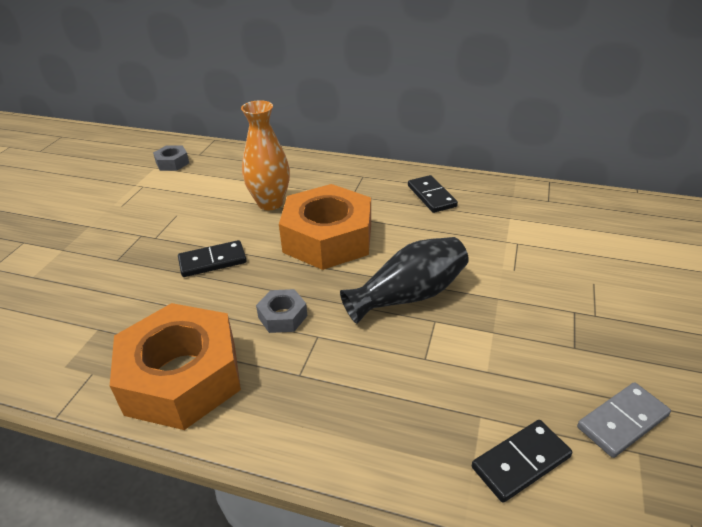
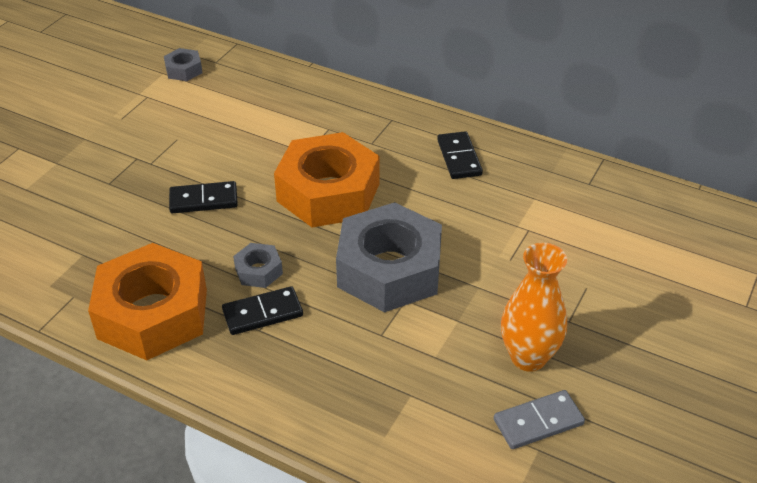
camera: 10 degrees right, 5 degrees up
(270, 203) = (279, 139): orange vase -> orange vase (528, 357)
(408, 295) = (389, 269): black vase -> grey nut
(520, 462) = (429, 438): black domino -> black domino (262, 313)

